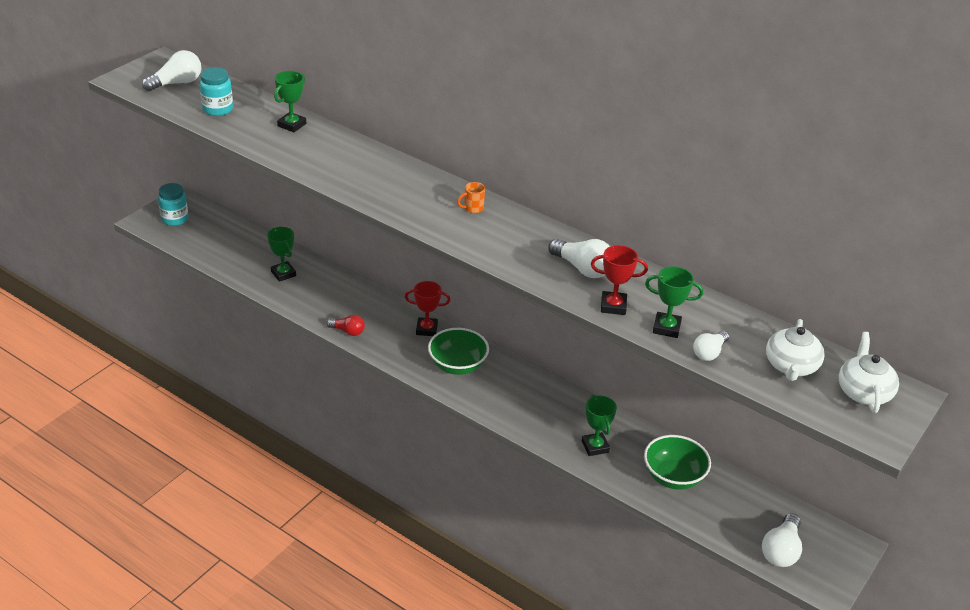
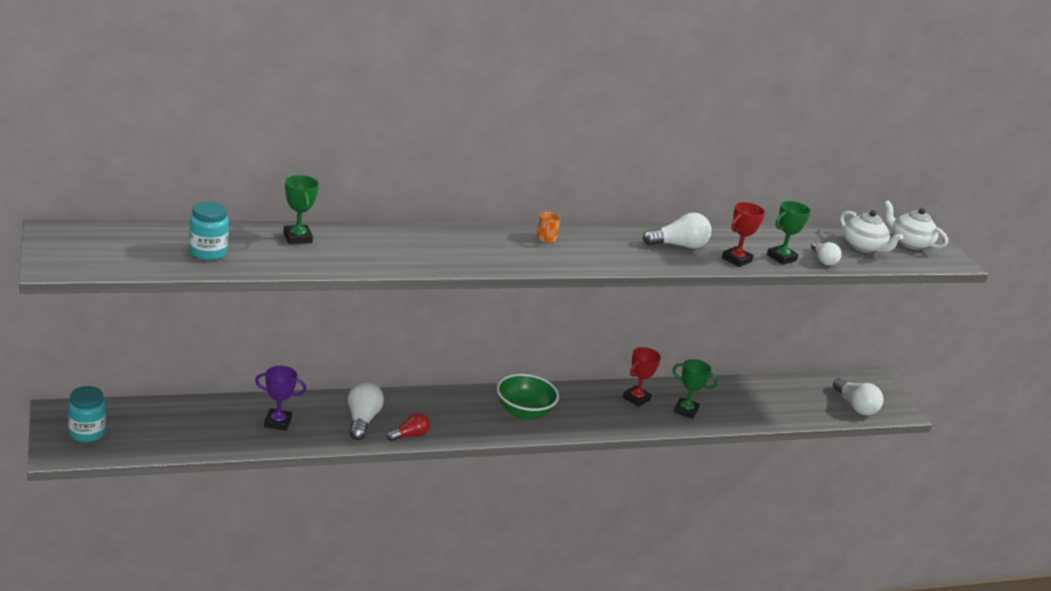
camera: 55 degrees left, 10 degrees down
(177, 83) = (118, 247): white light bulb -> white light bulb (362, 420)
(283, 273) = (277, 422): green trophy -> purple trophy
(426, 329) = (459, 399): red trophy -> red trophy (636, 398)
(673, 477) = (749, 401): green bowl -> none

